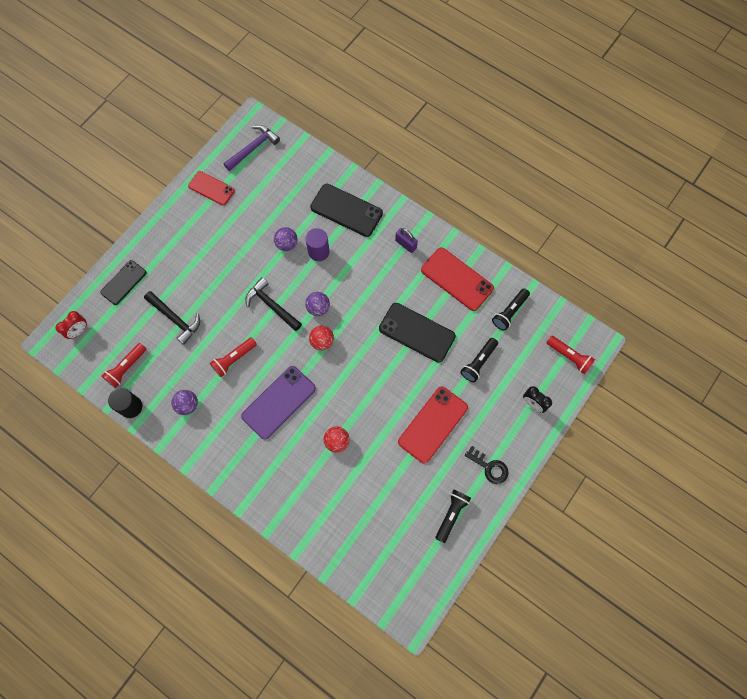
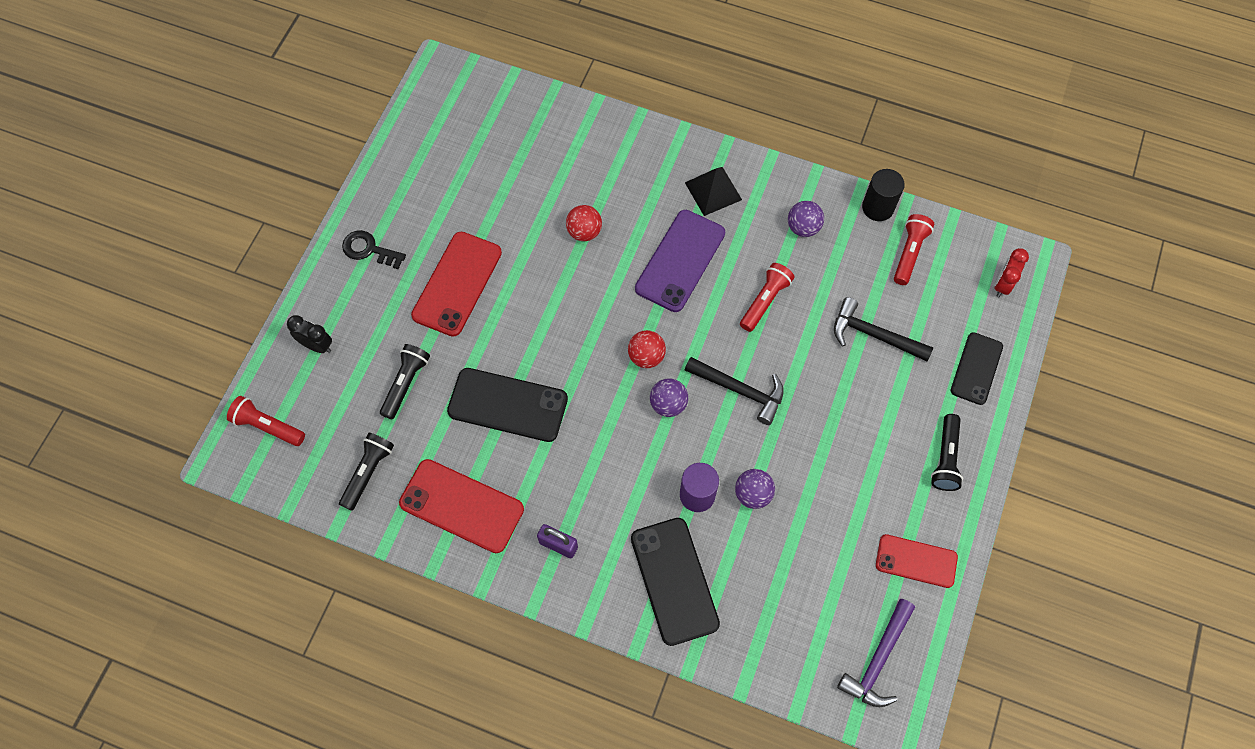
camera: 165 degrees right, 5 degrees down
(238, 450) = (713, 191): none -> black pyramid
(346, 210) = (674, 580): black phone -> black phone turned 60 degrees clockwise
(451, 515) = (411, 183): black flashlight -> black flashlight (945, 458)

